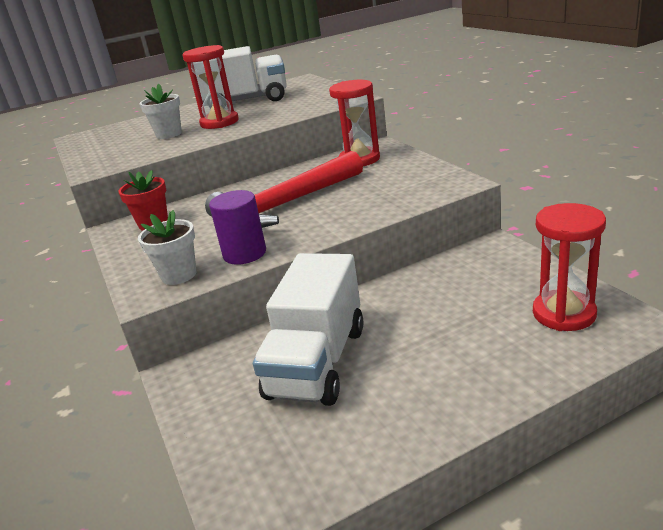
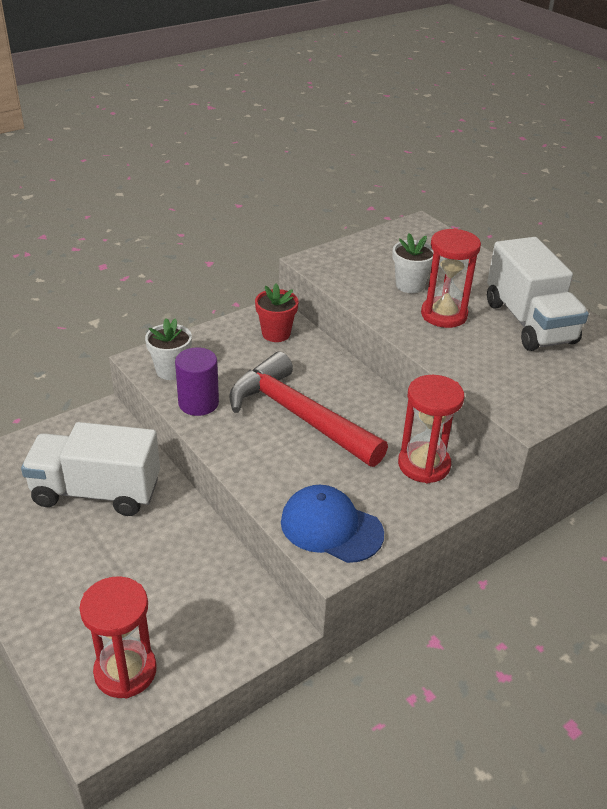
camera: 75 degrees right, 10 degrees up
(426, 185) = (331, 527): none -> blue cap

